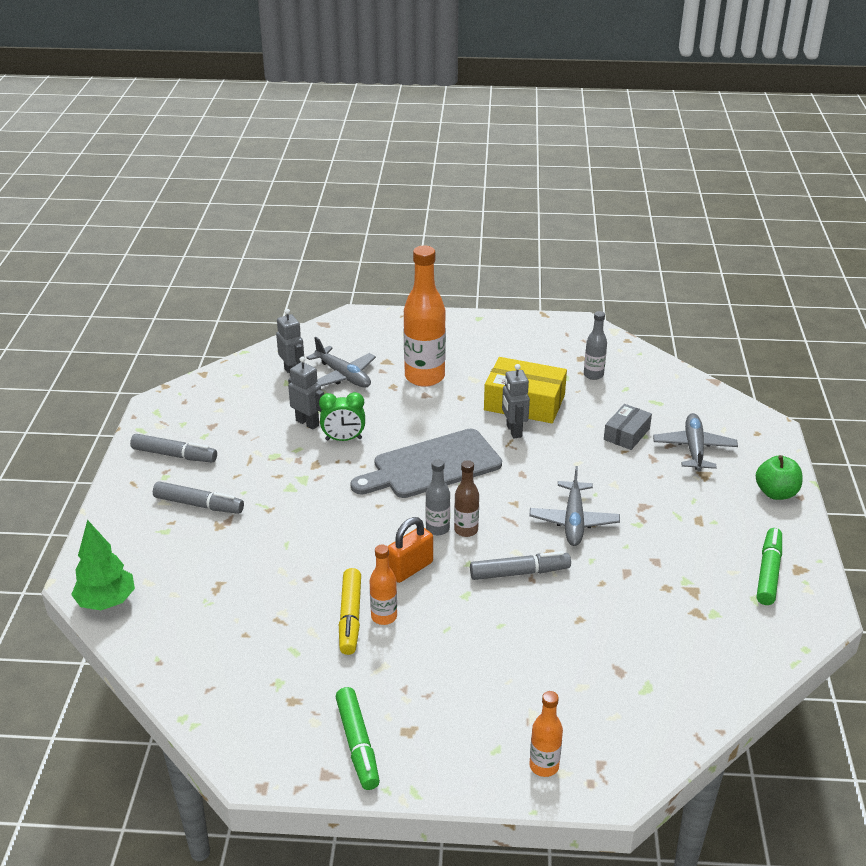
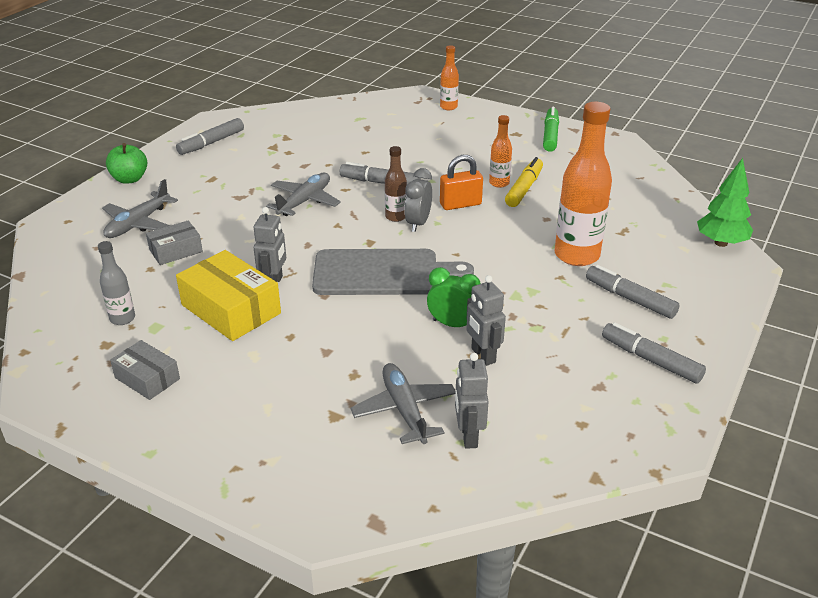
camera: 155 degrees left, 0 degrees up
(424, 377) = (307, 375): orange bottle -> orange bottle (576, 255)
(437, 529) = (418, 223): grey bottle -> grey clock
(527, 348) = (147, 378): none -> grey box
(768, 572) = (211, 143): green marker -> grey marker

